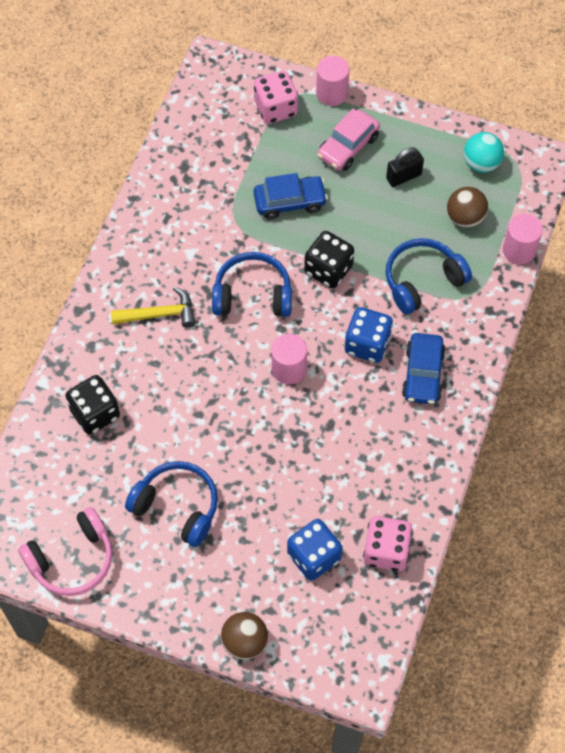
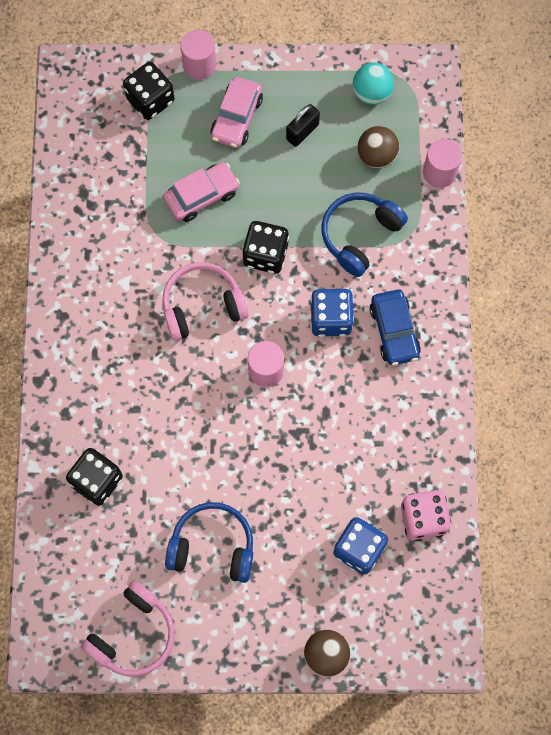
camera: 20 degrees left, 10 degrees up
(159, 314) = (119, 357): yellow hammer -> none
(252, 295) = (202, 306): blue headphones -> pink headphones
(276, 108) = (150, 100): pink dice -> black dice
(290, 202) = (202, 196): blue car -> pink car

